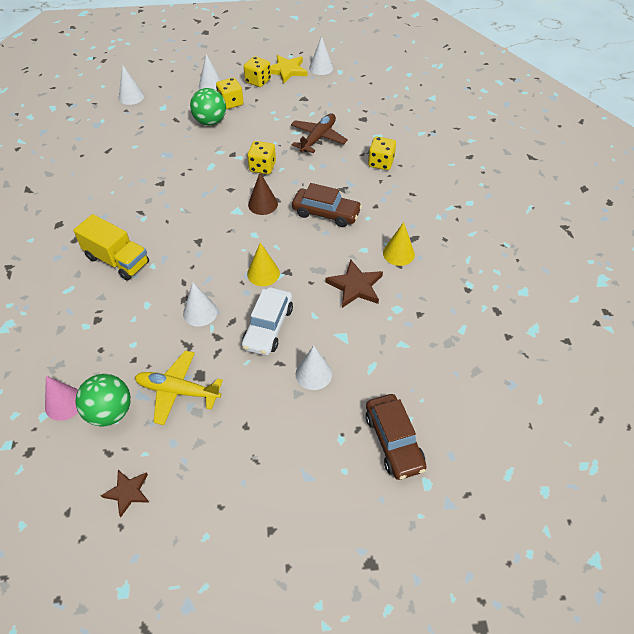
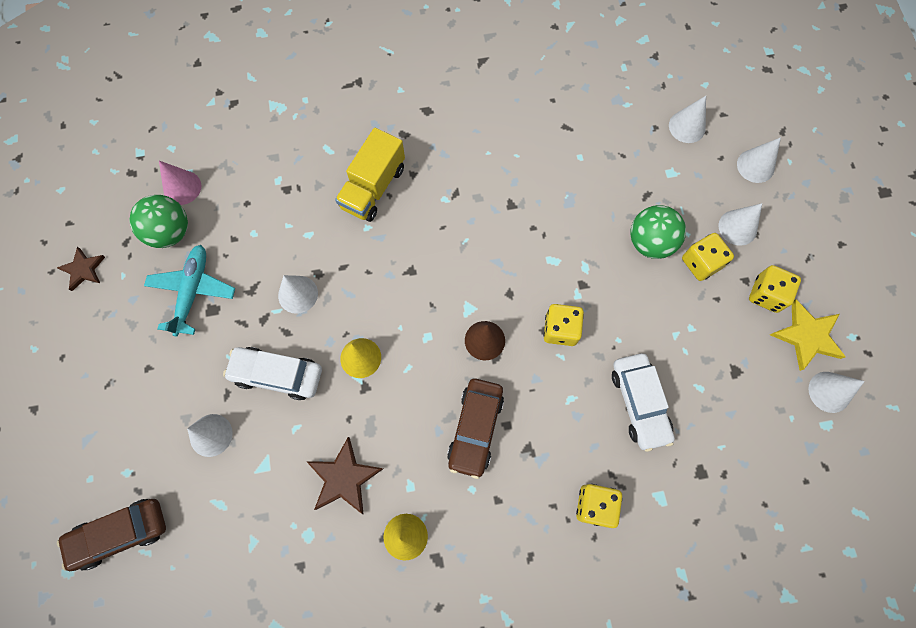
camera: 85 degrees right, 20 degrees up
(171, 74) = (755, 166): none -> white cone
(177, 391) = (193, 291): yellow plane -> turquoise plane
(318, 138) = (639, 403): brown plane -> white car

